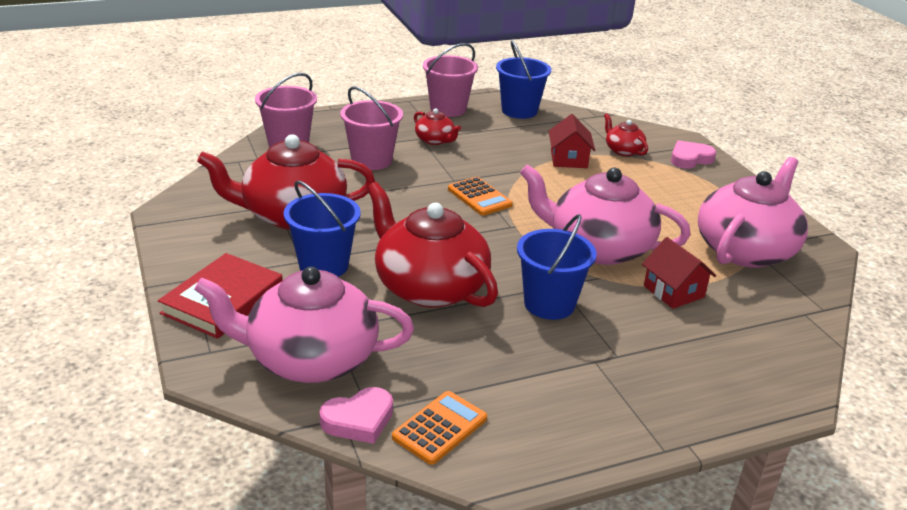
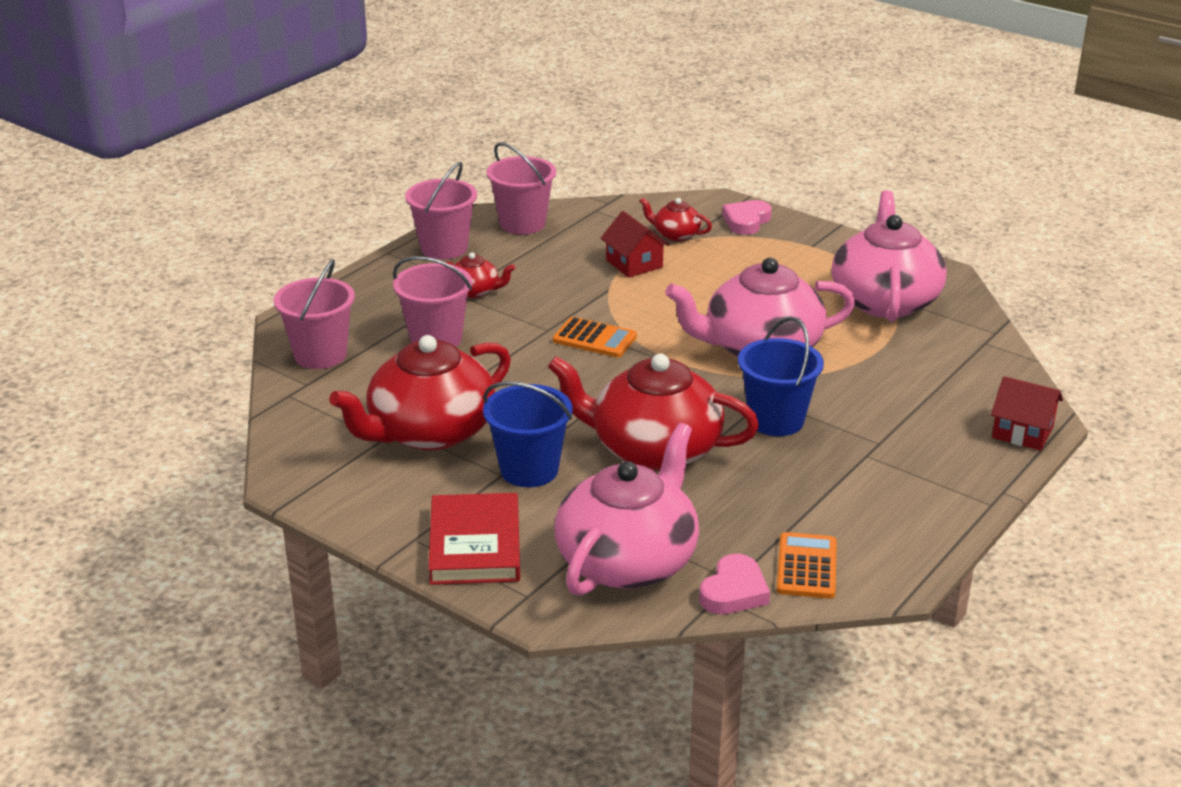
camera: 30 degrees left, 0 degrees up
(310, 359) = (628, 560): pink teapot -> pink teapot turned 150 degrees clockwise
(519, 111) = (522, 224): blue bucket -> pink bucket
(673, 291) = (865, 365): red house -> red house (1022, 432)

